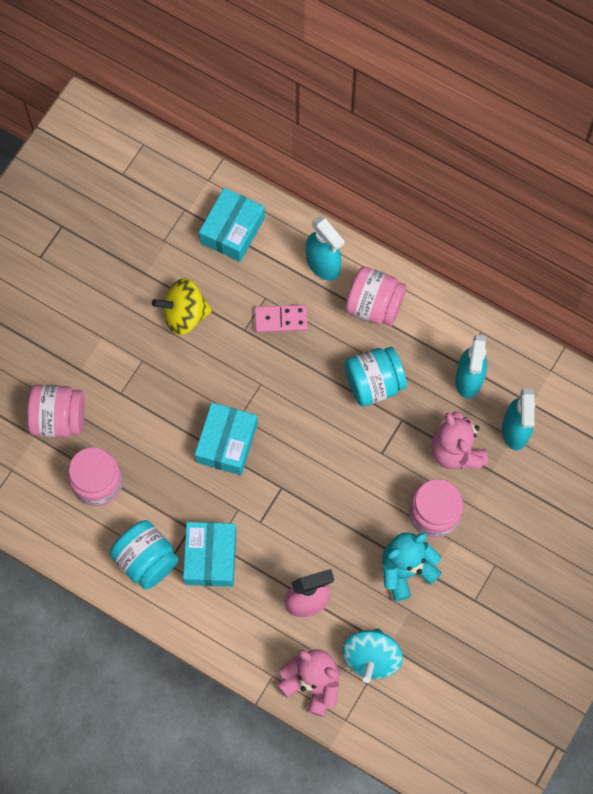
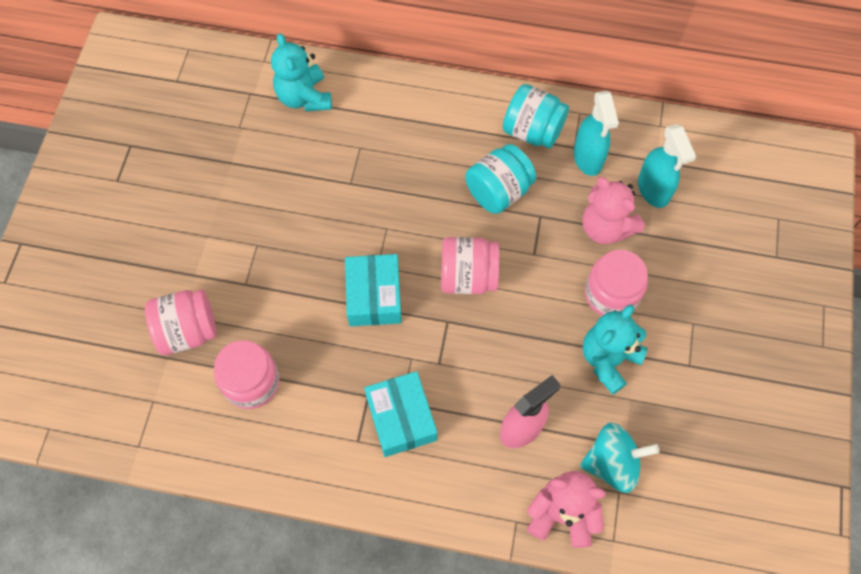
camera: 20 degrees left, 5 degrees down
(146, 560) = (333, 446): turquoise jar -> turquoise jar (532, 131)
(184, 315) = (285, 188): yellow spinning top -> none
(232, 230) = (304, 97): turquoise box -> turquoise teddy bear
(281, 319) = (383, 162): pink domino -> none
(323, 265) = (405, 101): turquoise spray bottle -> none
(371, 658) = (612, 463): turquoise spinning top -> turquoise spinning top turned 90 degrees counterclockwise
(374, 306) = (469, 121): pink jar -> pink jar (468, 277)

